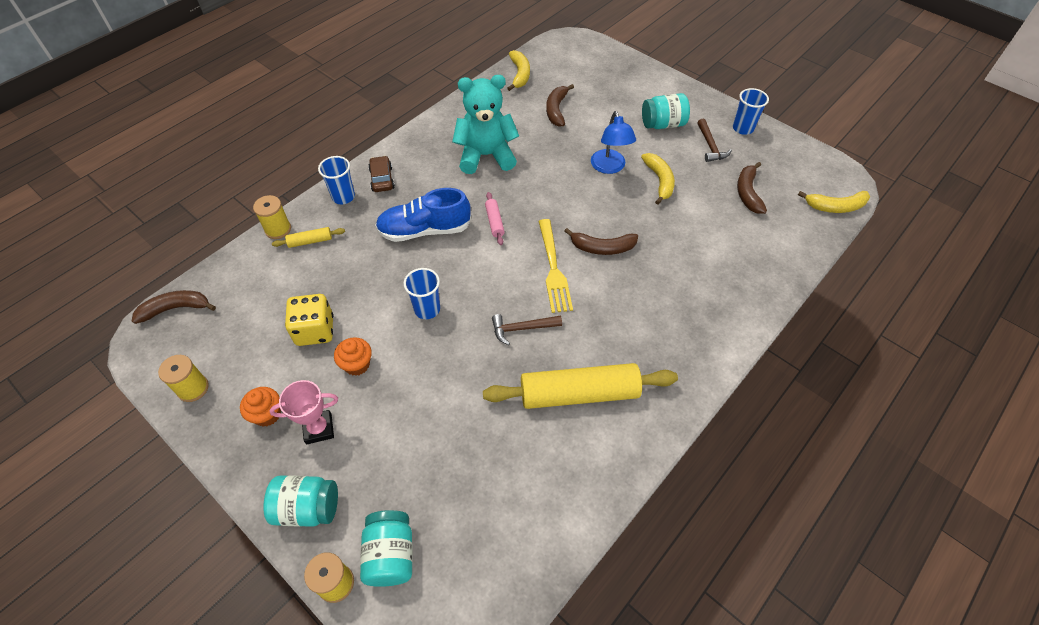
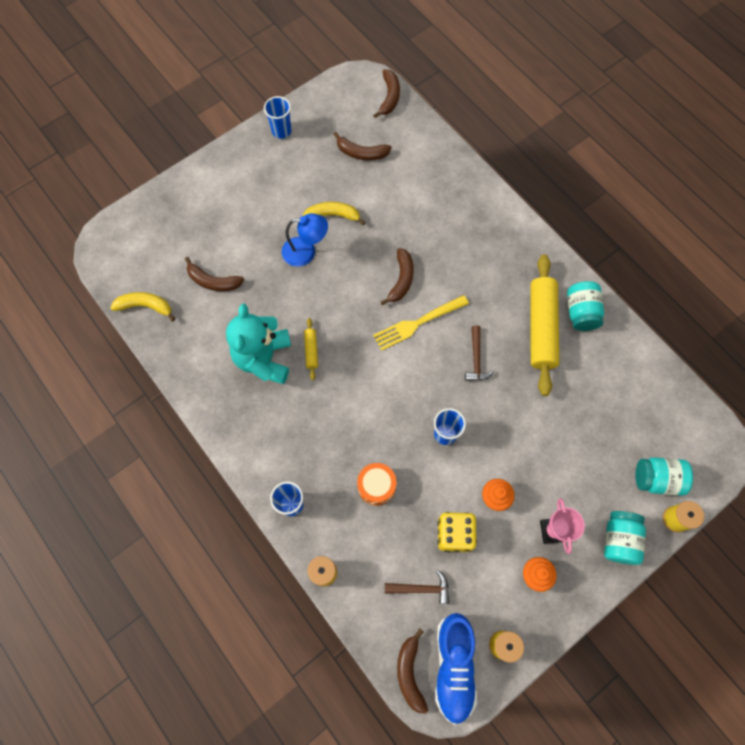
camera: 80 degrees left, 15 degrees up
(310, 241) = (346, 539): yellow rolling pin -> yellow rolling pin (311, 350)
(364, 257) = (376, 486): none -> orange drum
(382, 179) = (274, 463): brown car -> none
(424, 230) = (352, 427): blue shoe -> blue shoe (454, 666)
(494, 222) = (354, 363): pink rolling pin -> none
(553, 268) = (417, 323): yellow fork -> yellow fork turned 150 degrees clockwise
(663, 124) = (259, 193): turquoise jar -> turquoise jar (581, 312)
(710, 146) = (298, 163): brown hammer -> brown hammer (421, 588)
(835, 207) = (389, 97): yellow banana -> brown banana

